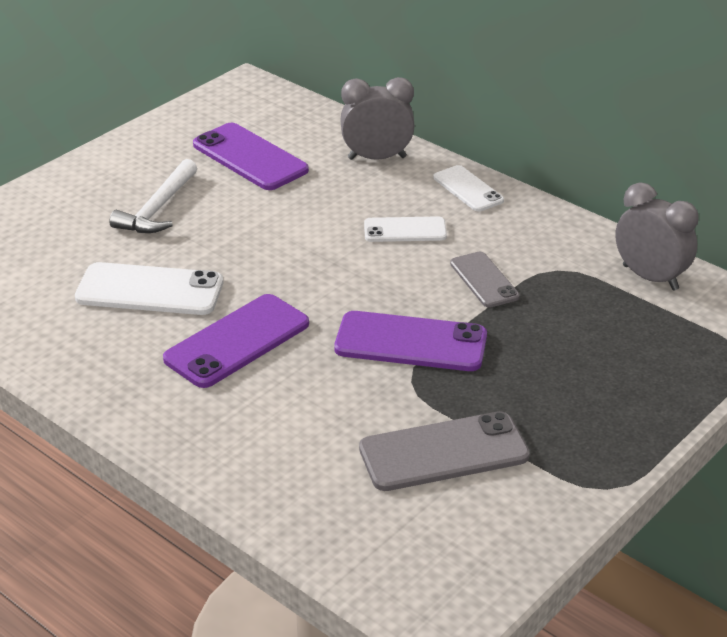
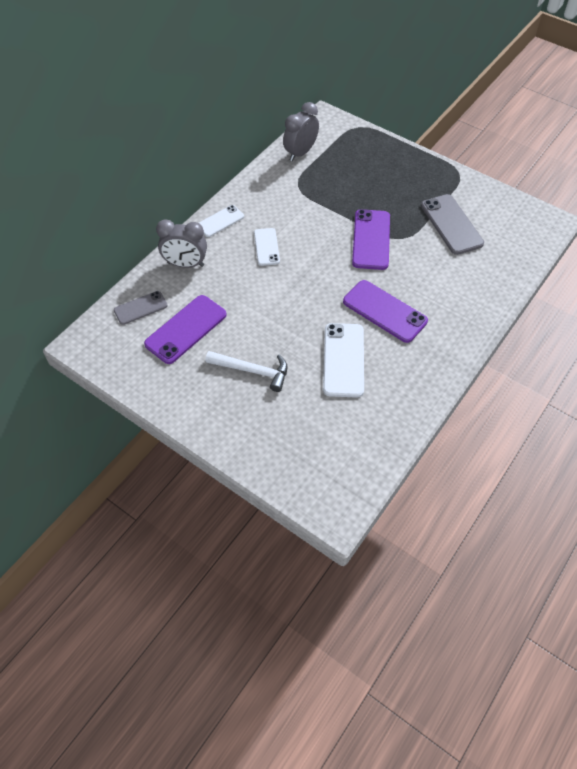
camera: 95 degrees left, 20 degrees up
(377, 158) = (185, 264): grey clock -> grey clock turned 75 degrees counterclockwise
(484, 280) = (311, 213): grey phone -> grey phone (140, 308)

